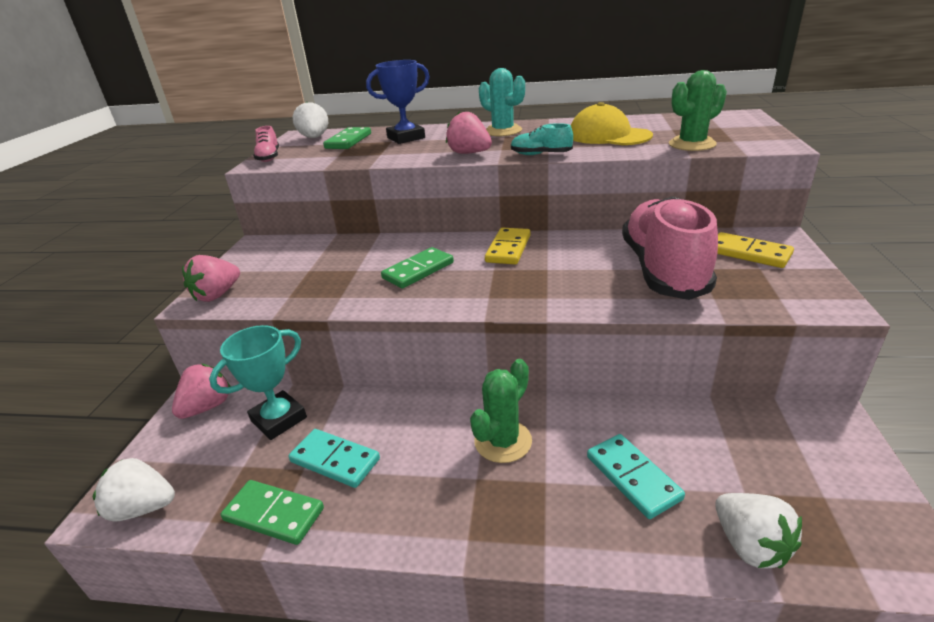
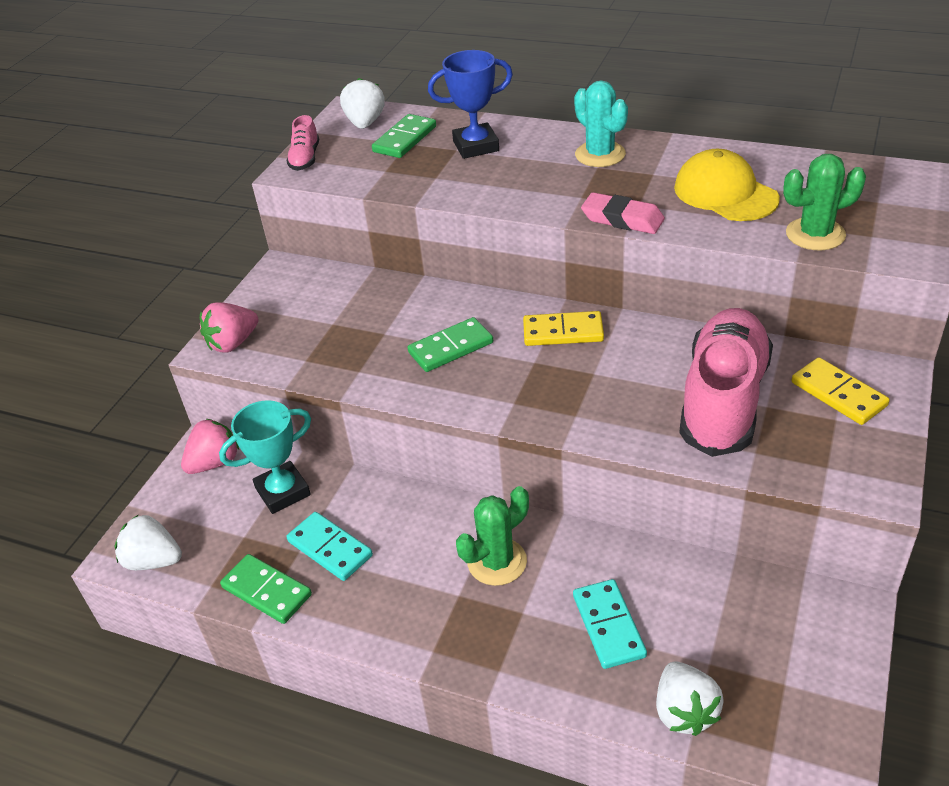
camera: 15 degrees right, 10 degrees up
(469, 153) = (540, 198): pink strawberry -> none
(508, 249) = (563, 332): yellow domino -> yellow domino turned 60 degrees clockwise
(540, 154) = (622, 219): turquoise shoe -> pink eraser

